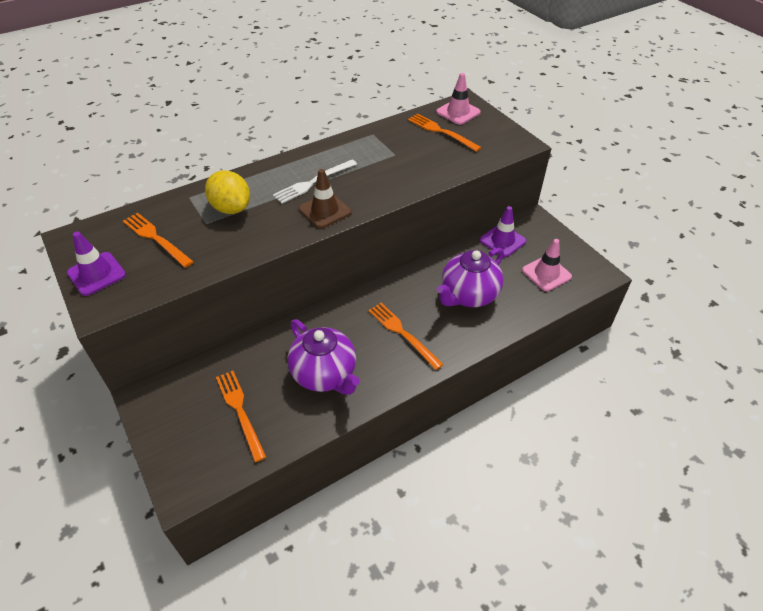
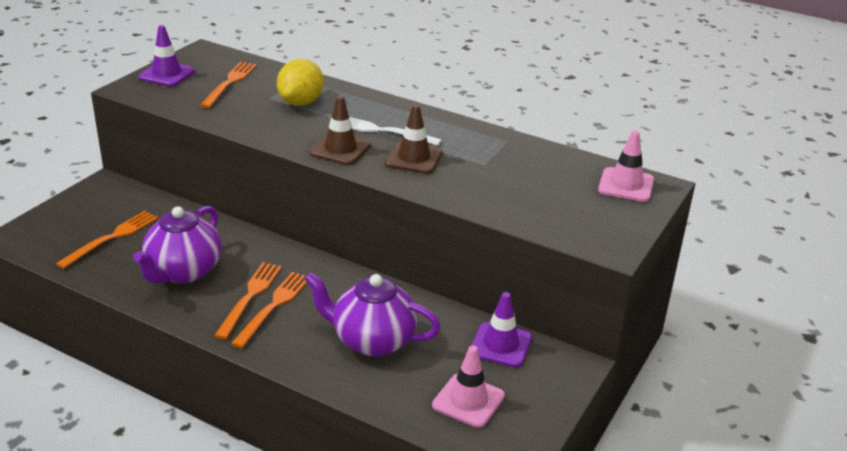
camera: 60 degrees right, 15 degrees down
(364, 181) = (414, 158): none -> brown traffic cone
(441, 132) = (566, 183): orange fork -> orange fork (250, 297)

